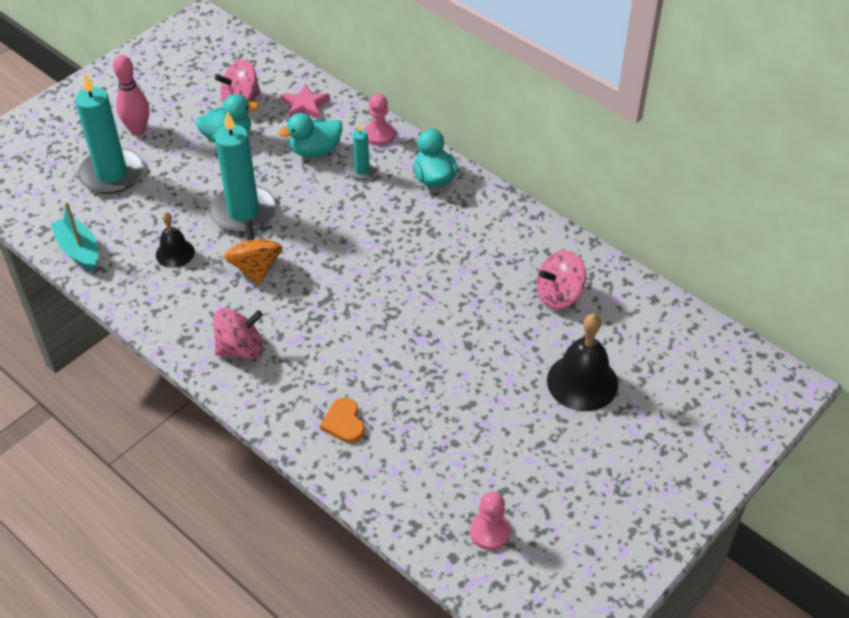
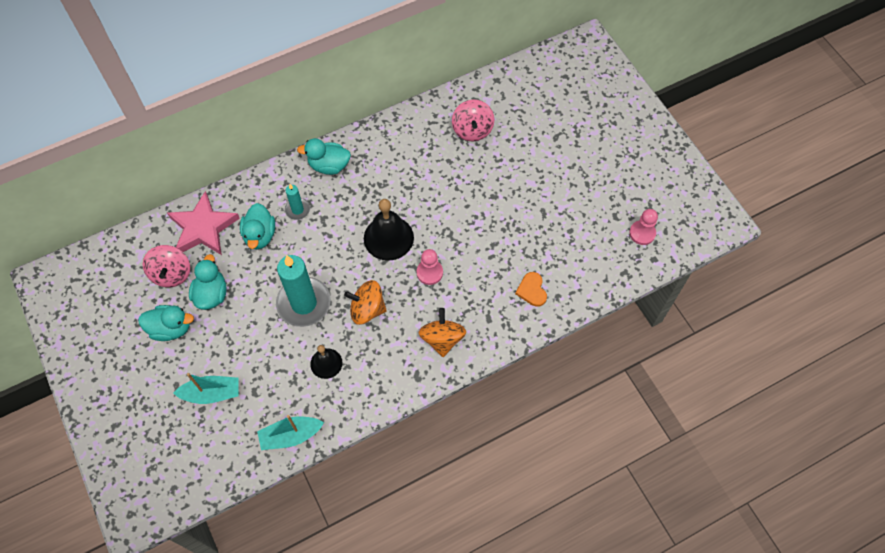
camera: 70 degrees left, 15 degrees up
(112, 174) = (212, 393): turquoise candle -> turquoise boat
(138, 130) = (166, 362): pink bowling pin -> none
(177, 121) = (171, 328): none -> turquoise duck
(241, 348) = (442, 339): pink spinning top -> orange spinning top
(305, 105) = (203, 228): pink star -> pink star, size x1.68
(344, 422) = (532, 290): orange heart -> orange heart turned 75 degrees clockwise
(379, 135) = (264, 186): pink pawn -> pink pawn (429, 272)
(582, 382) = (548, 144): black bell -> black bell (388, 237)

